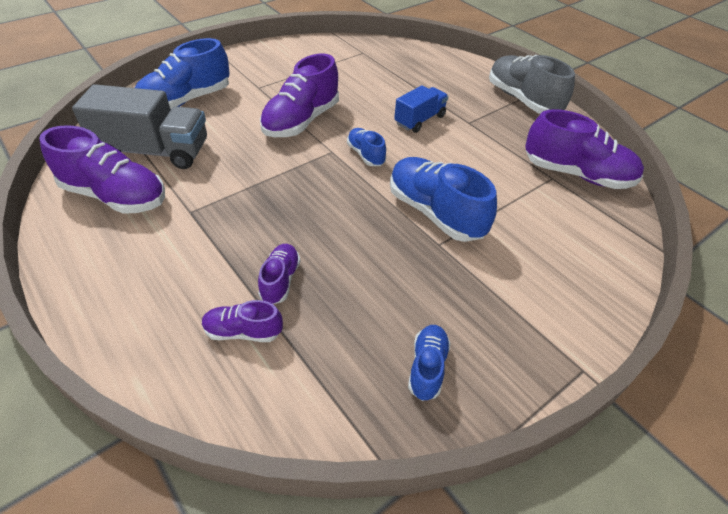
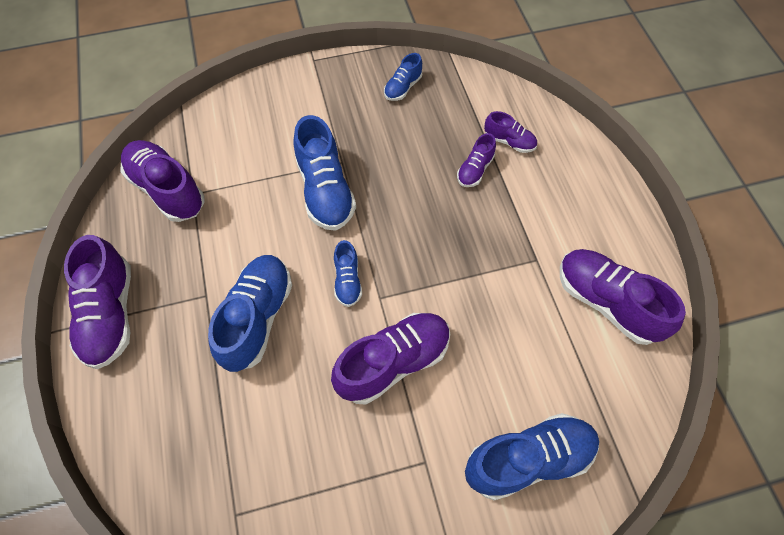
camera: 155 degrees left, 15 degrees up
(154, 151) = (570, 361): grey truck -> none
(419, 120) = (257, 318): blue truck -> blue shoe
(522, 100) = (110, 314): grey shoe -> purple shoe

